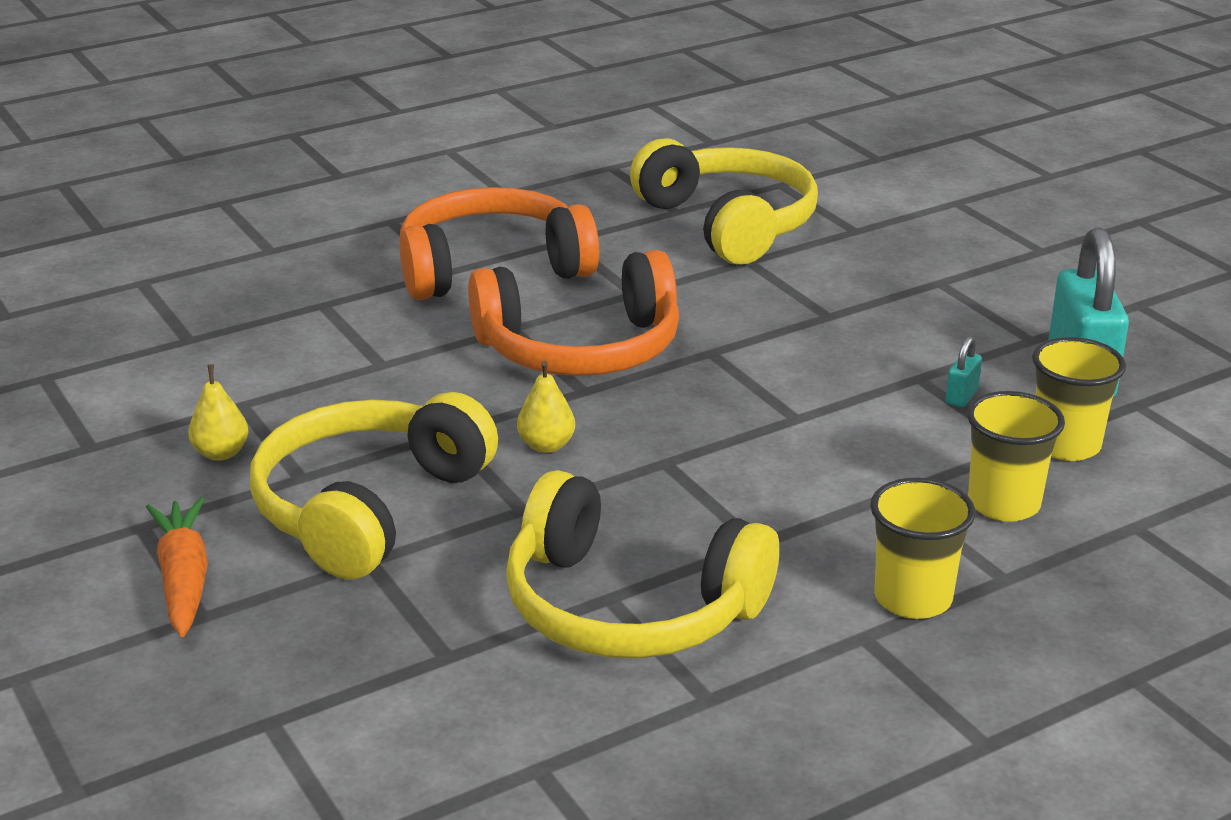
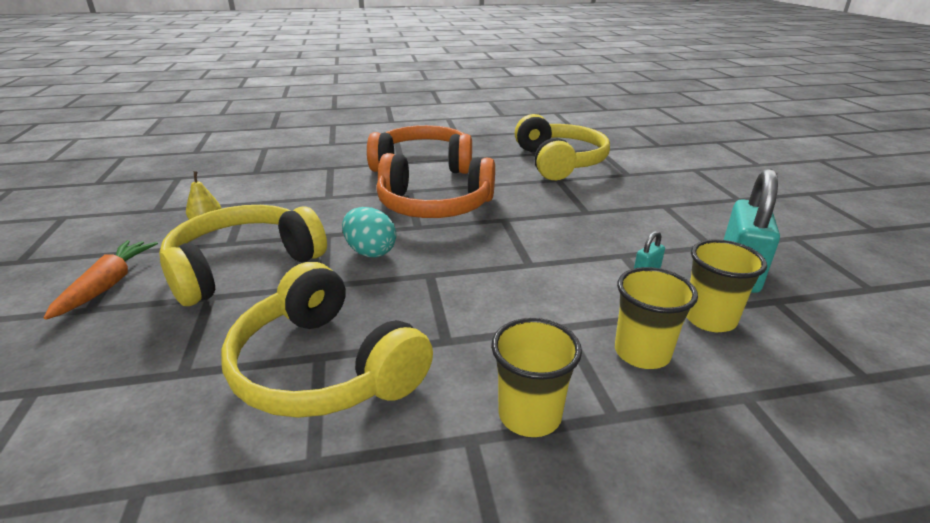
camera: 20 degrees right, 0 degrees up
(546, 446) = (370, 252): yellow pear -> turquoise egg

